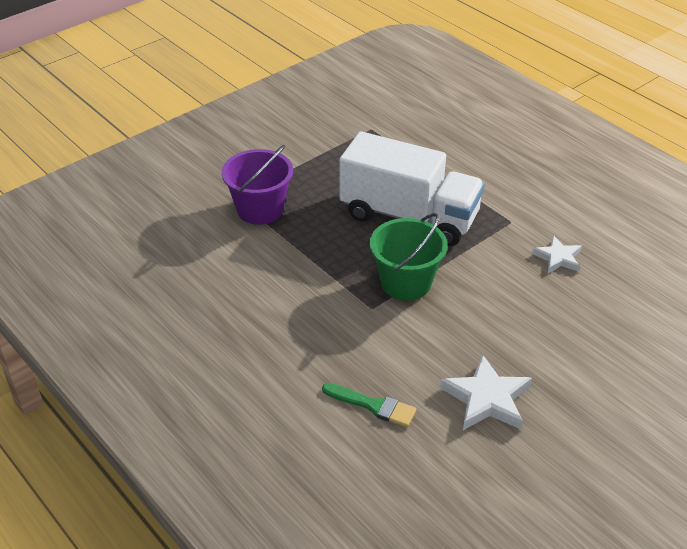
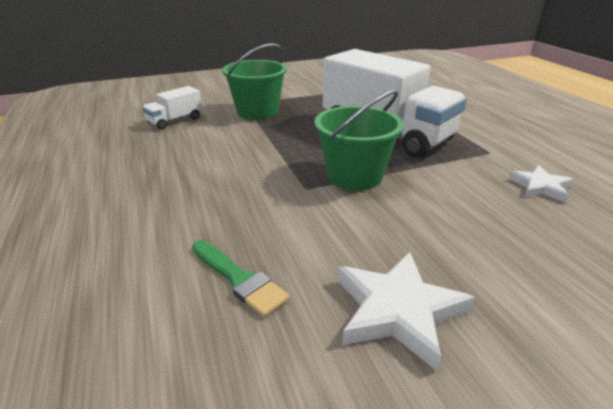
camera: 20 degrees right, 10 degrees down
(181, 246) = (175, 121): none -> white truck
(260, 209) = (257, 111): purple bucket -> green bucket

